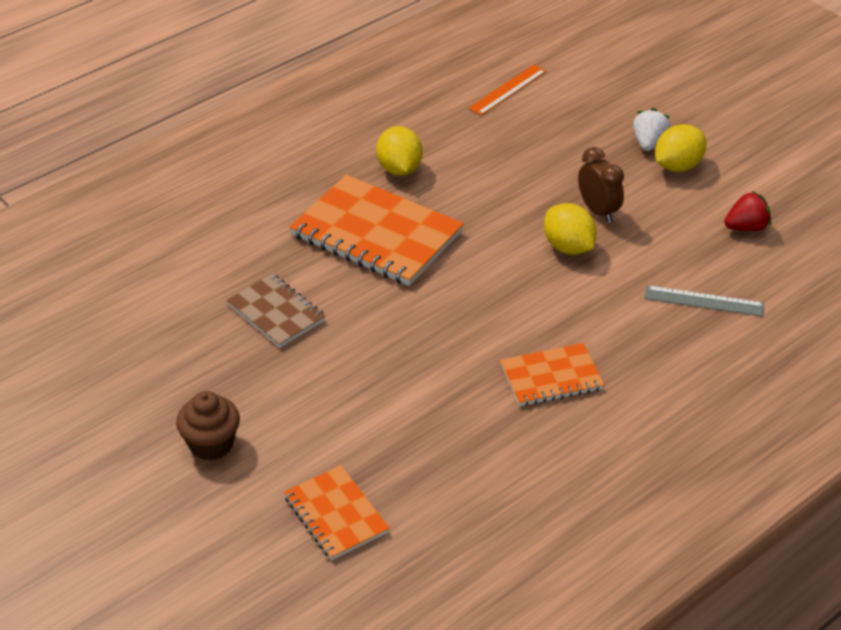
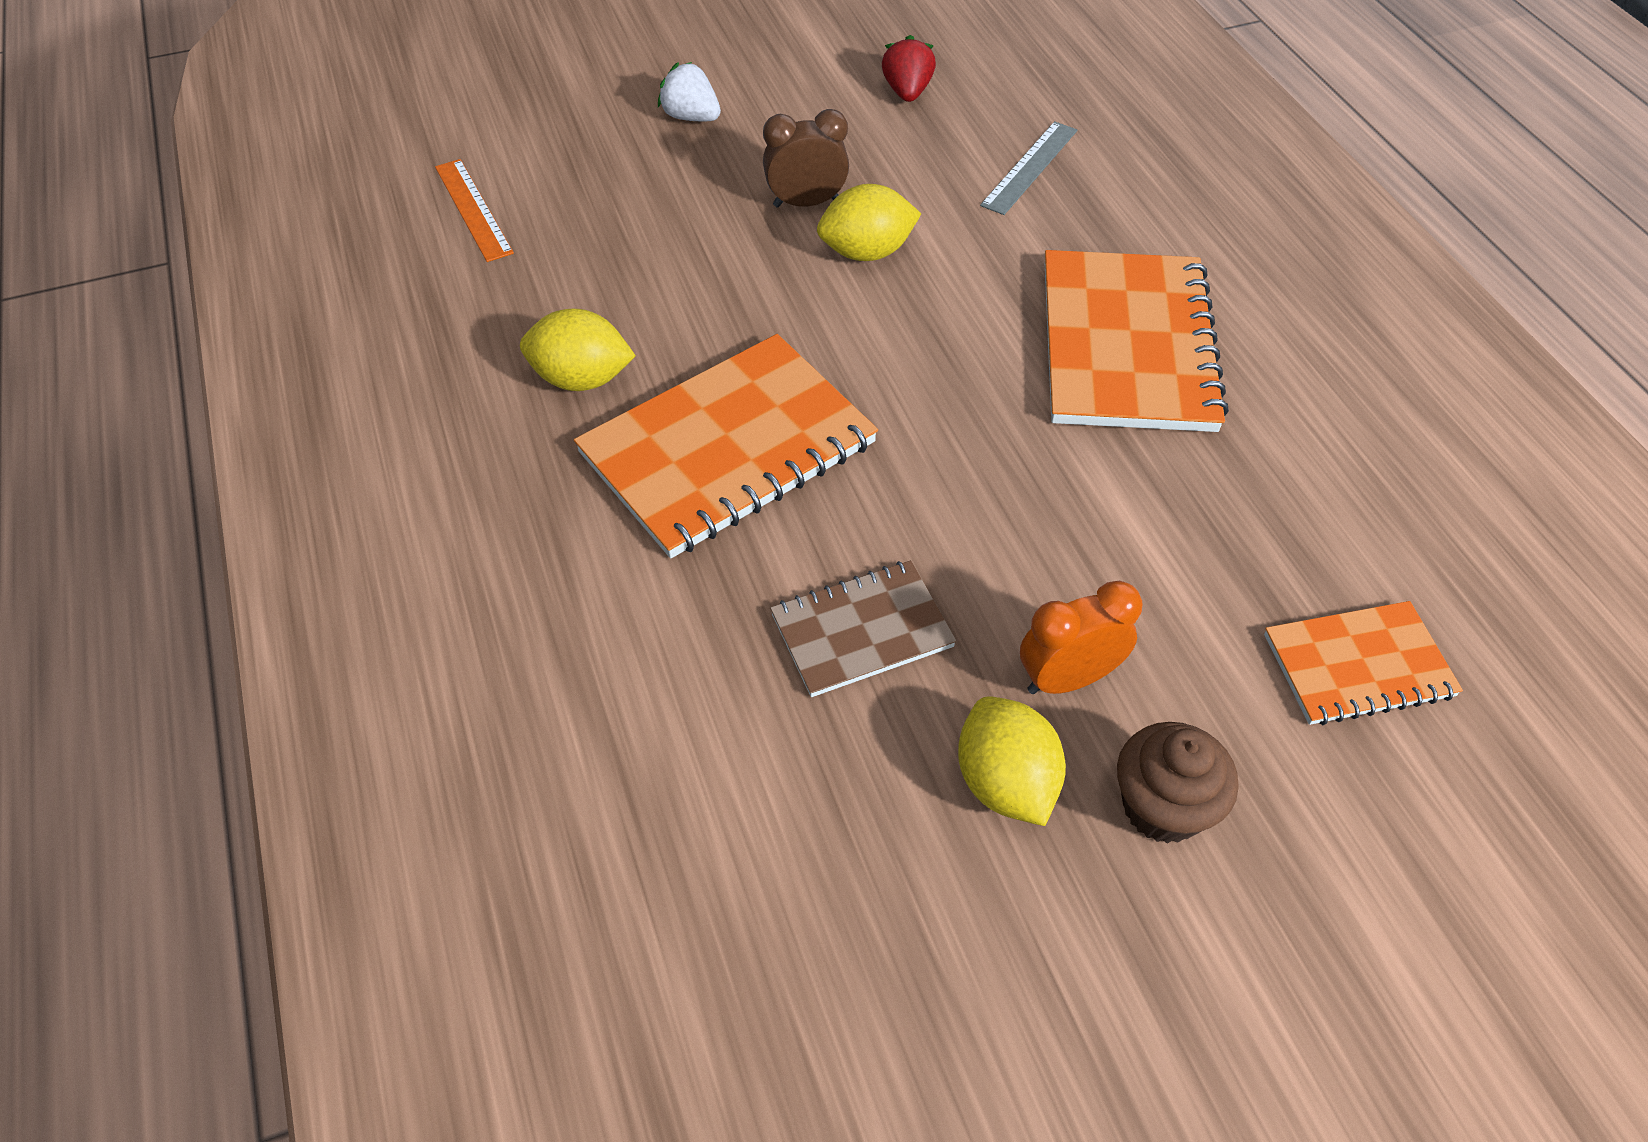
camera: 70 degrees left, 10 degrees up
(277, 395) = (1068, 678): none -> orange clock
(551, 377) = (1127, 345): orange notebook -> orange notebook, size x1.77
(677, 166) = (754, 108): yellow lemon -> yellow lemon (1005, 782)

